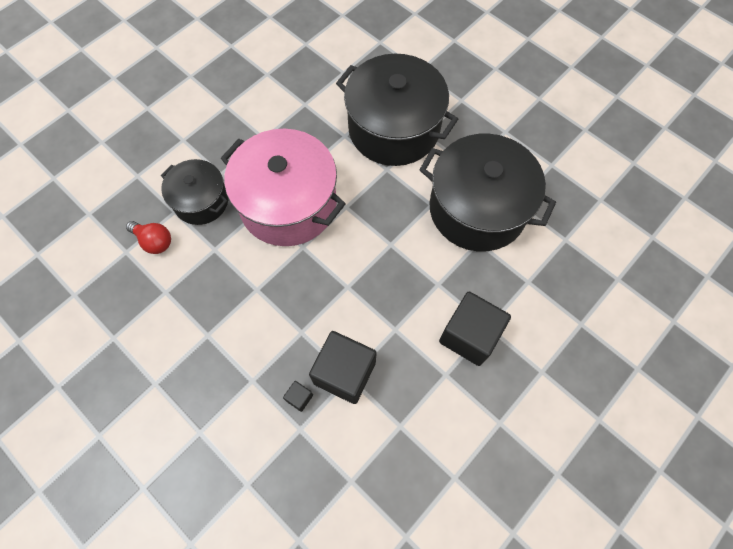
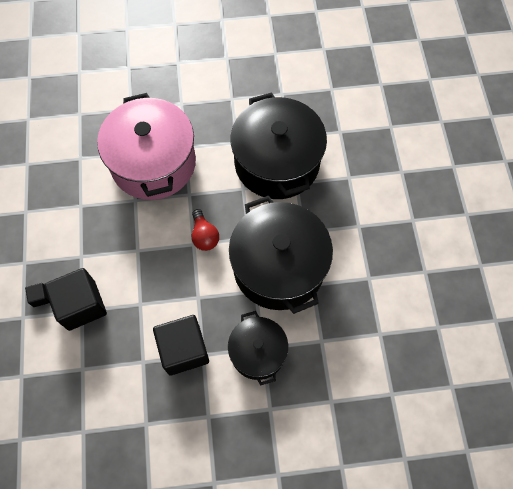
camera: 40 degrees right, 0 degrees up
(154, 241) = (50, 125): red light bulb -> red light bulb (204, 236)
(201, 201) = (101, 119): black pot -> black pot (258, 352)

